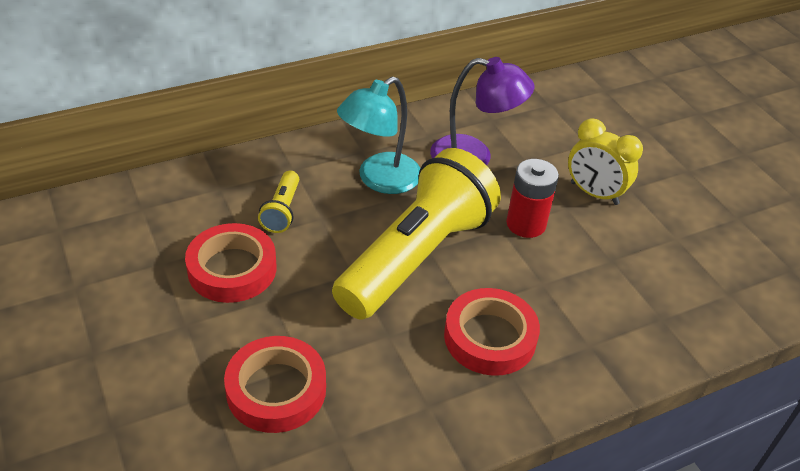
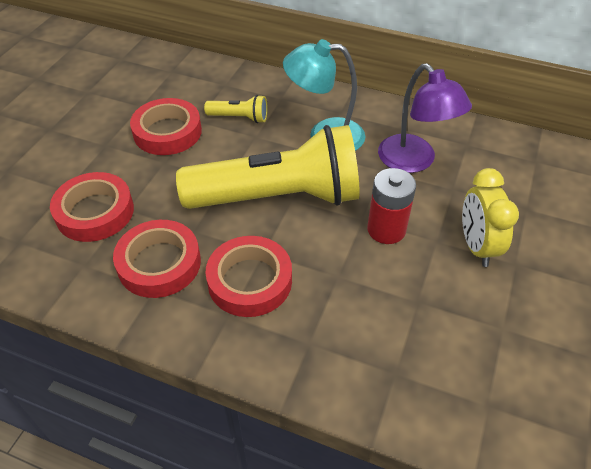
camera: 50 degrees right, 5 degrees up
(282, 211) = (239, 118): yellow flashlight -> yellow flashlight turned 135 degrees counterclockwise
(402, 383) = (159, 263): none -> red tape

